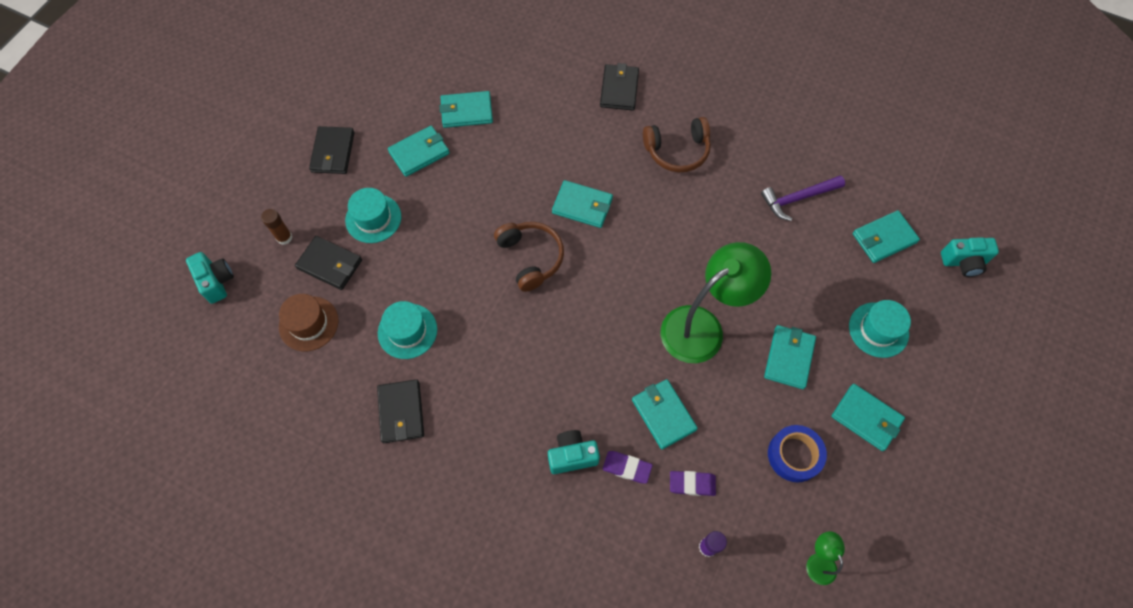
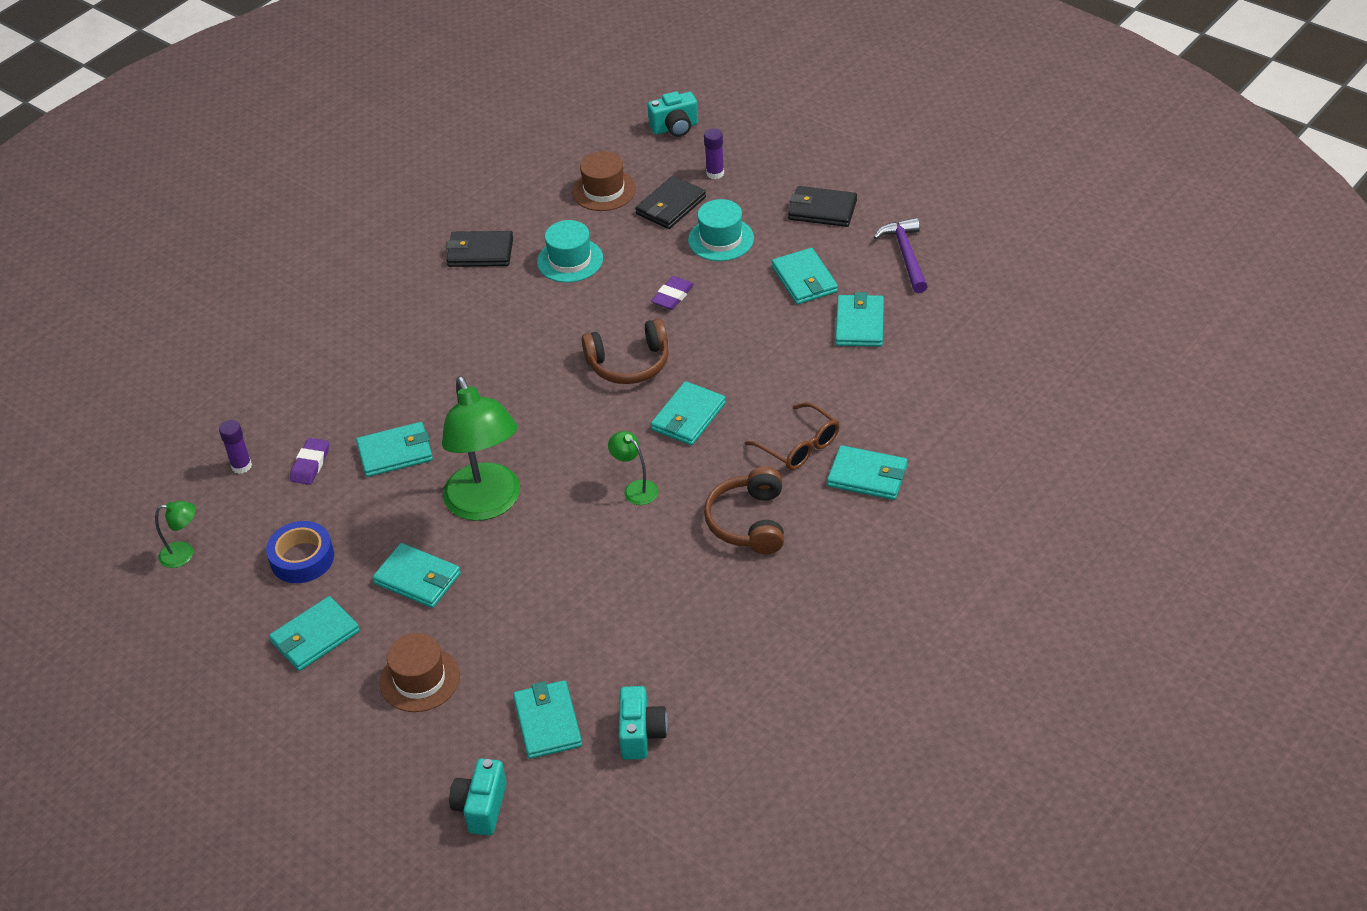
camera: 105 degrees right, 20 degrees down
(284, 237) = (715, 173): brown glue stick -> purple glue stick
(572, 456) = (381, 373): turquoise camera -> turquoise camera (641, 734)
(599, 131) = (799, 446): none -> brown glasses
(619, 89) = (867, 476): black wallet -> turquoise wallet
(627, 468) = (350, 414): purple eraser -> purple eraser (672, 296)
(662, 227) = (635, 489): none -> green lamp
(798, 199) = (638, 638): purple hammer -> purple hammer (906, 255)
(878, 330) = (420, 679): turquoise hat -> brown hat

